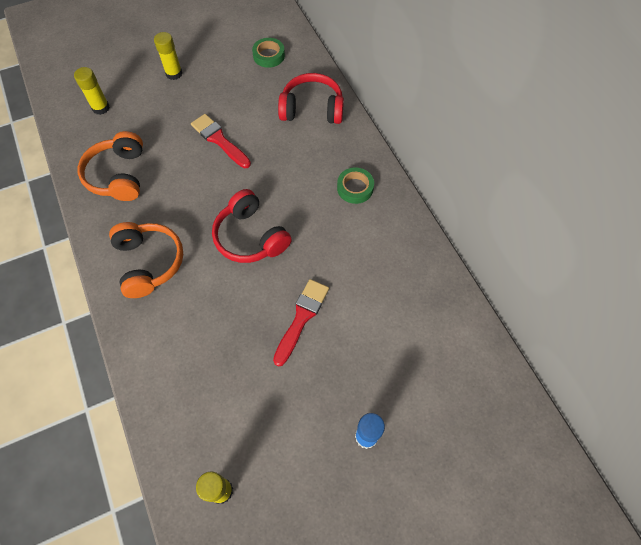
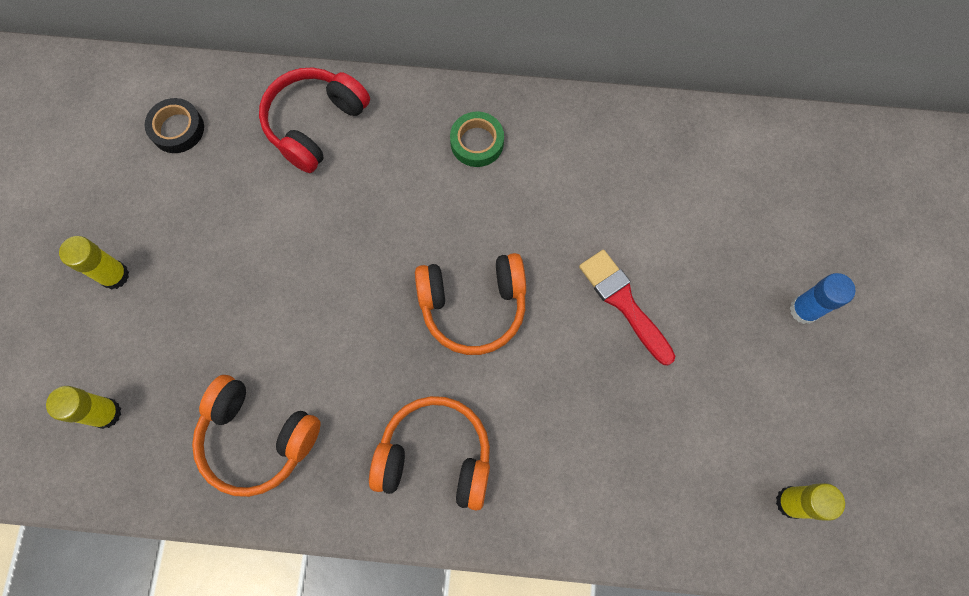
camera: 60 degrees left, 10 degrees up
(219, 140) = (287, 270): red brush -> none
(250, 237) = (473, 306): red headphones -> orange headphones
(268, 56) = (177, 129): green tape -> black tape

